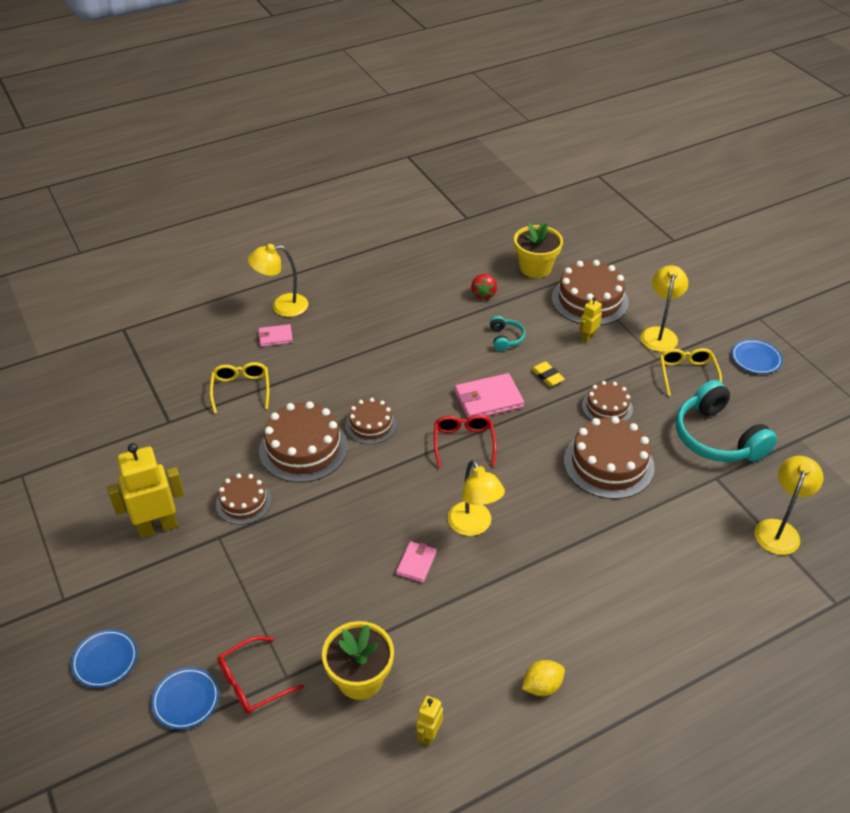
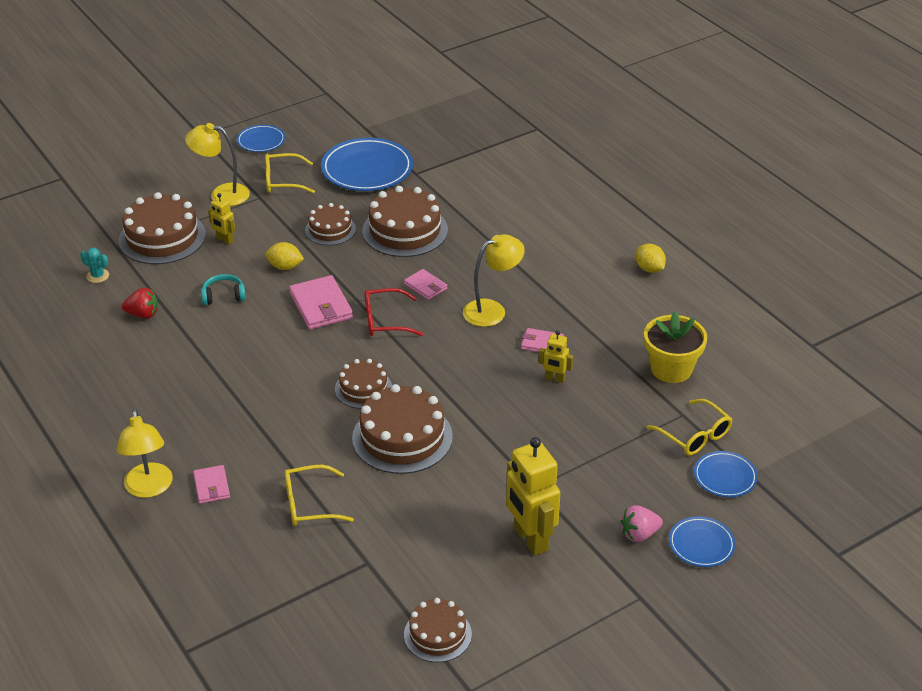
camera: 95 degrees left, 5 degrees down
(135, 610) = (639, 534): none -> pink strawberry
(243, 502) = (485, 474): brown cake -> brown cake (437, 634)
(252, 682) = (694, 435): red glasses -> yellow glasses
(429, 735) = (710, 326): yellow robot -> yellow robot (555, 379)
(514, 475) = (425, 286): none -> pink wallet
(535, 268) = (97, 276): yellow flower pot -> turquoise cactus
(547, 376) = (285, 267): yellow eraser -> yellow lemon
(717, 438) = (367, 169): turquoise headphones -> blue plate
(779, 529) = (469, 147): yellow lamp -> none

